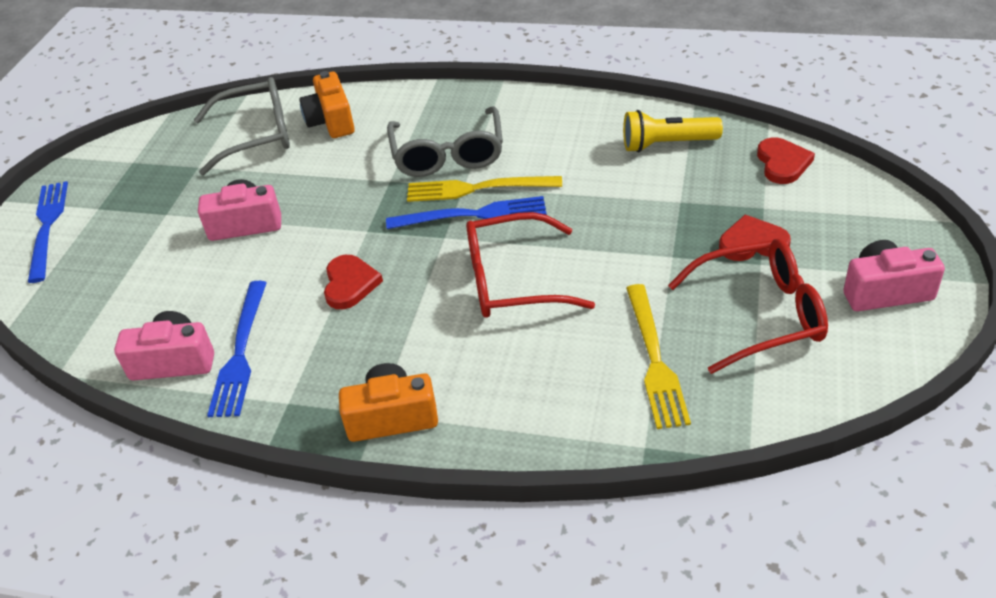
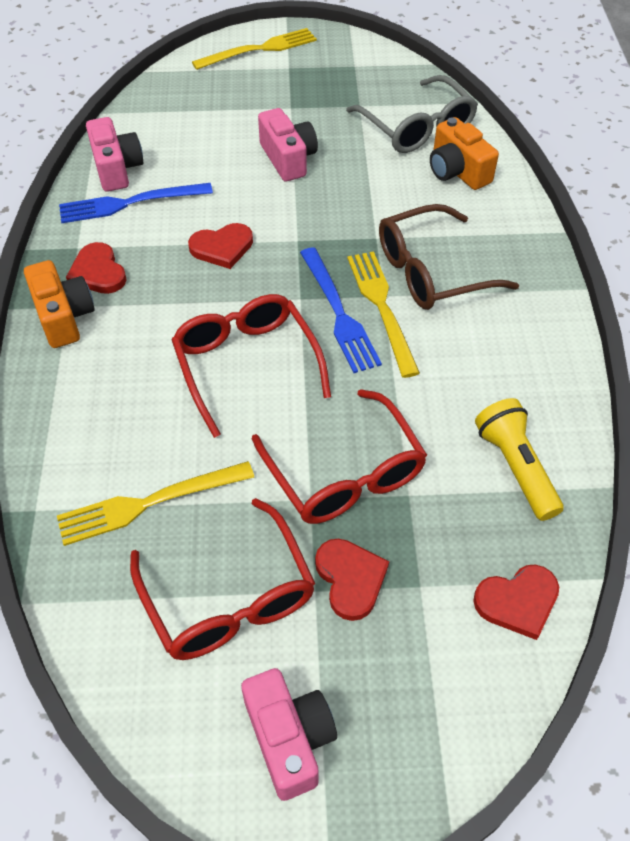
camera: 70 degrees right, 10 degrees up
(47, 226) = (260, 49): blue fork -> yellow fork
(331, 121) = (457, 171): orange camera -> orange camera turned 90 degrees counterclockwise
(337, 385) = (98, 272): none -> red heart
(448, 154) = (431, 271): grey glasses -> brown glasses
(651, 233) = (344, 473): none -> red glasses

